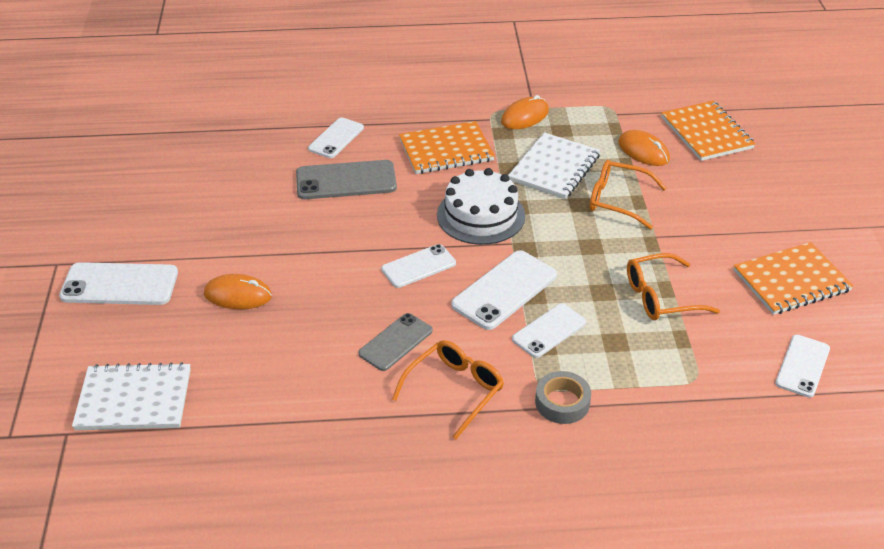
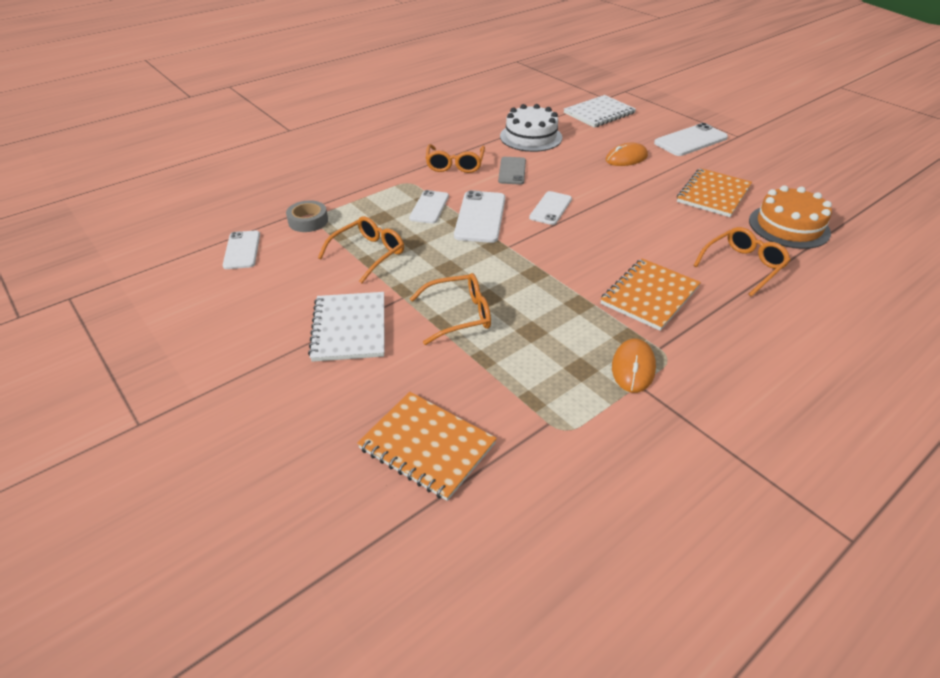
camera: 145 degrees right, 0 degrees up
(235, 148) = (789, 226): none -> orange cake
(336, 138) = (743, 266): white phone -> orange glasses
(346, 180) = (679, 238): grey phone -> none
(481, 215) = (553, 255): white cake -> white cake (531, 137)
(554, 168) = (543, 321): white notebook -> white notebook (349, 328)
(562, 402) = (390, 180): grey tape -> grey tape (308, 221)
(643, 151) = (478, 382): orange mouse -> none
(791, 281) = (266, 307): orange notebook -> orange notebook (713, 194)

